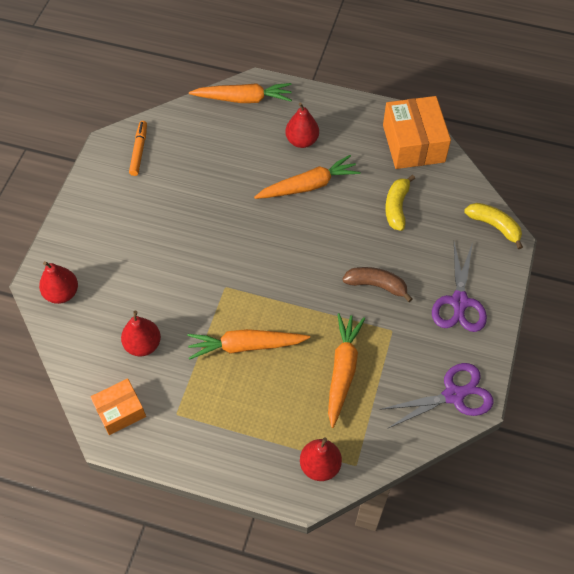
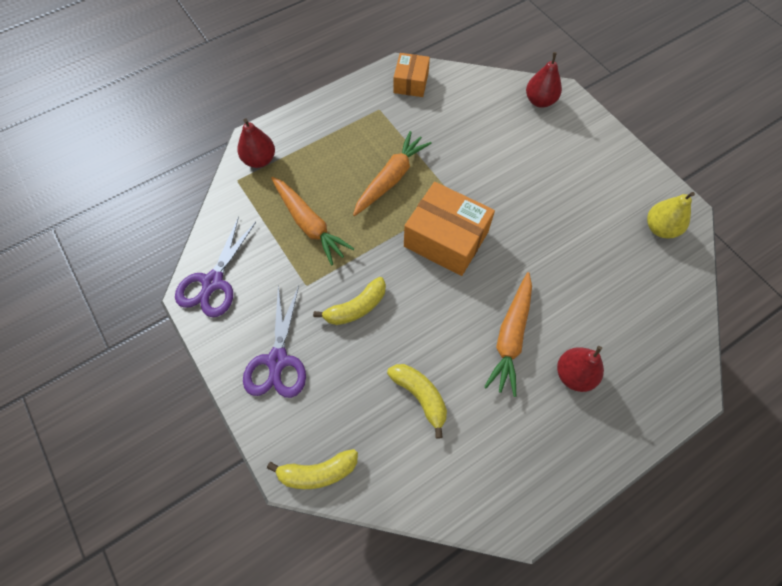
camera: 130 degrees right, 5 degrees up
(139, 151) = (660, 228): orange marker -> yellow pear
(143, 345) = (451, 121): red pear -> none
(243, 99) = (675, 362): orange carrot -> none
(376, 285) = (356, 307): brown banana -> yellow banana
(413, 143) = (486, 488): orange box -> orange box (446, 239)
(459, 302) = (277, 360): purple scissors -> purple scissors turned 135 degrees counterclockwise

